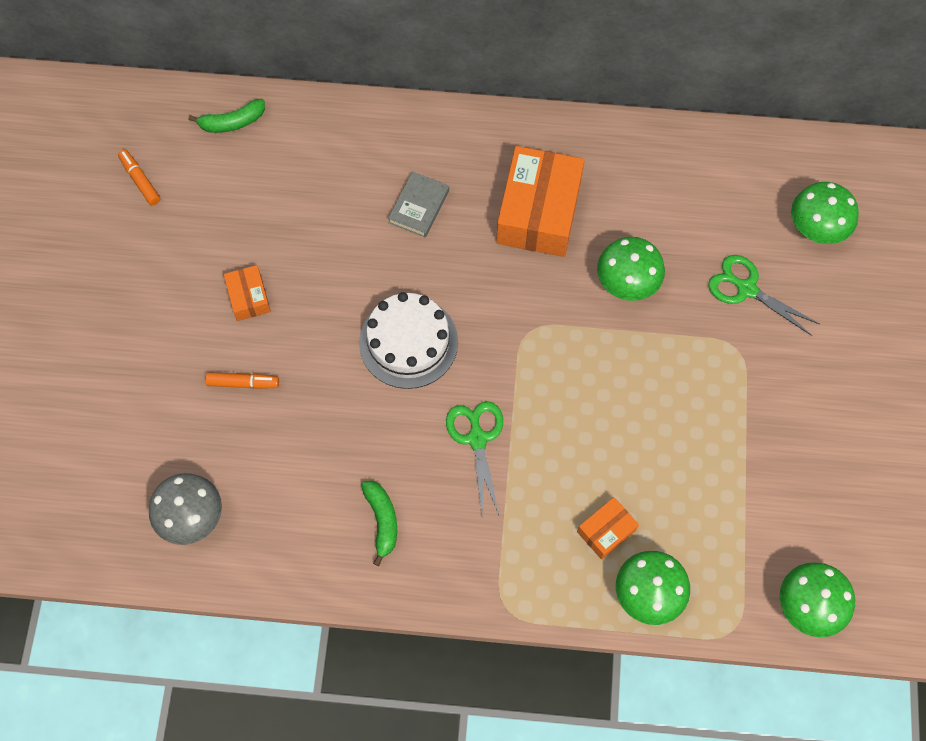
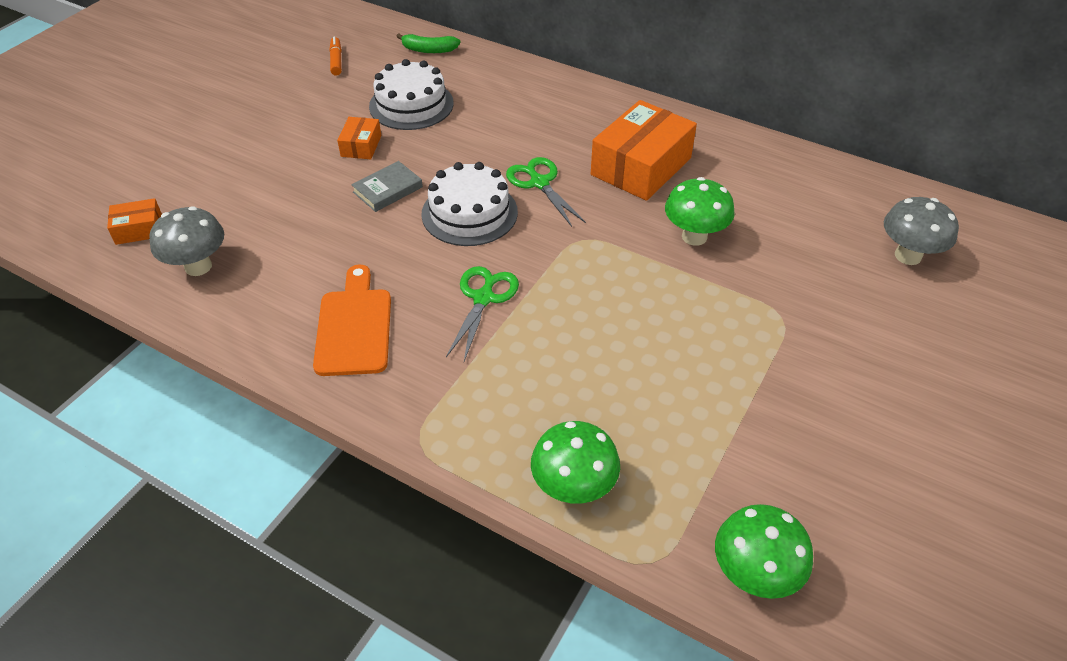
camera: 25 degrees right, 20 degrees down
(243, 383) = (313, 195): orange marker -> none
(264, 216) = (411, 105): none -> white cake
(382, 520) = (354, 327): green banana -> orange cutting board
(419, 206) = (539, 134): grey book -> grey book (387, 189)
(606, 531) = (563, 415): orange box -> orange box (139, 229)
(746, 289) = (814, 276): green scissors -> green scissors (539, 183)
(815, 230) = (908, 256): green mushroom -> grey mushroom

